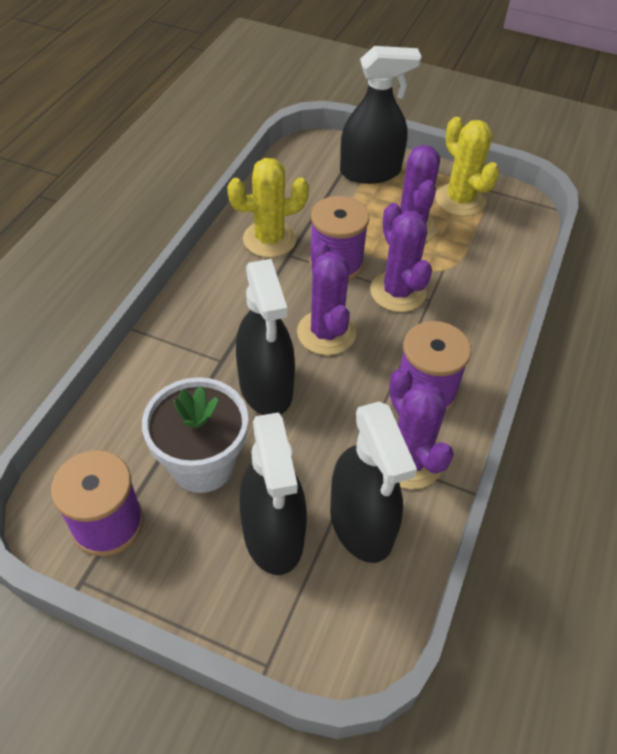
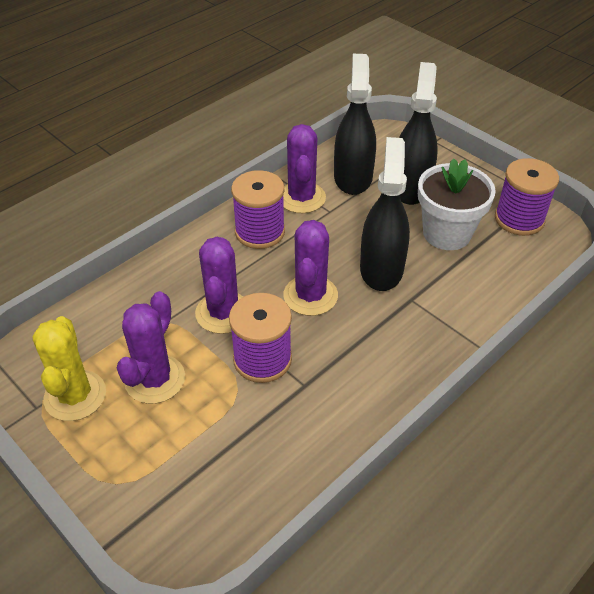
camera: 155 degrees left, 5 degrees down
(269, 239) = (317, 410): yellow cactus -> none
(370, 172) = (142, 475): black spray bottle -> none

